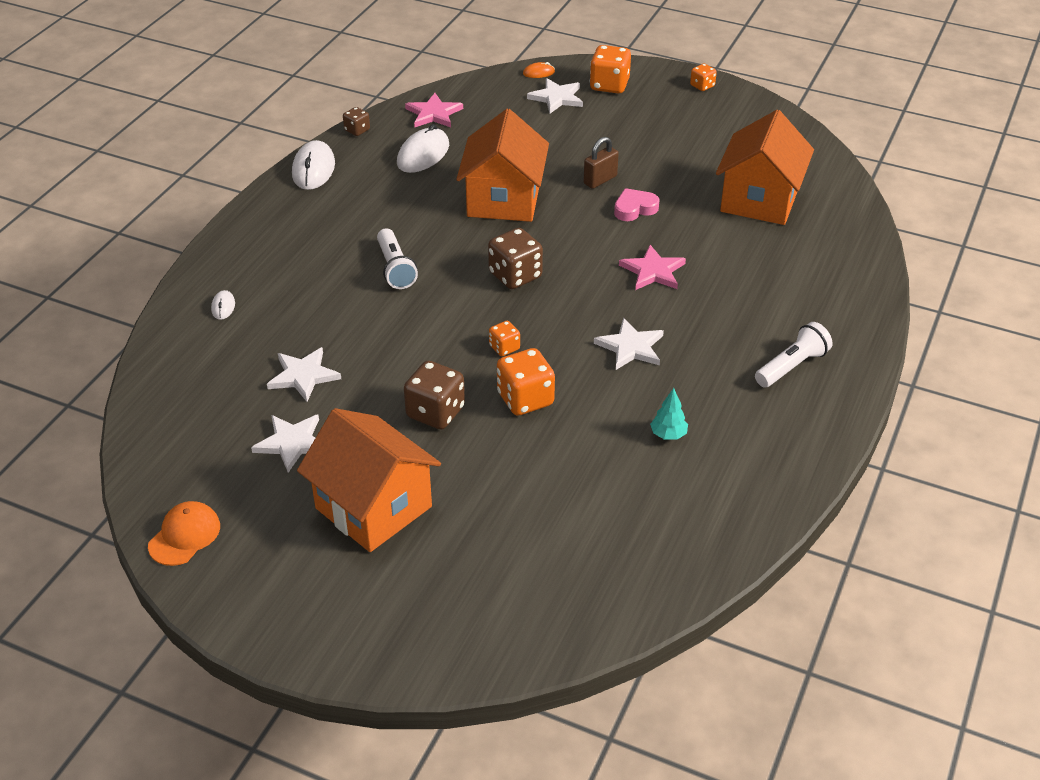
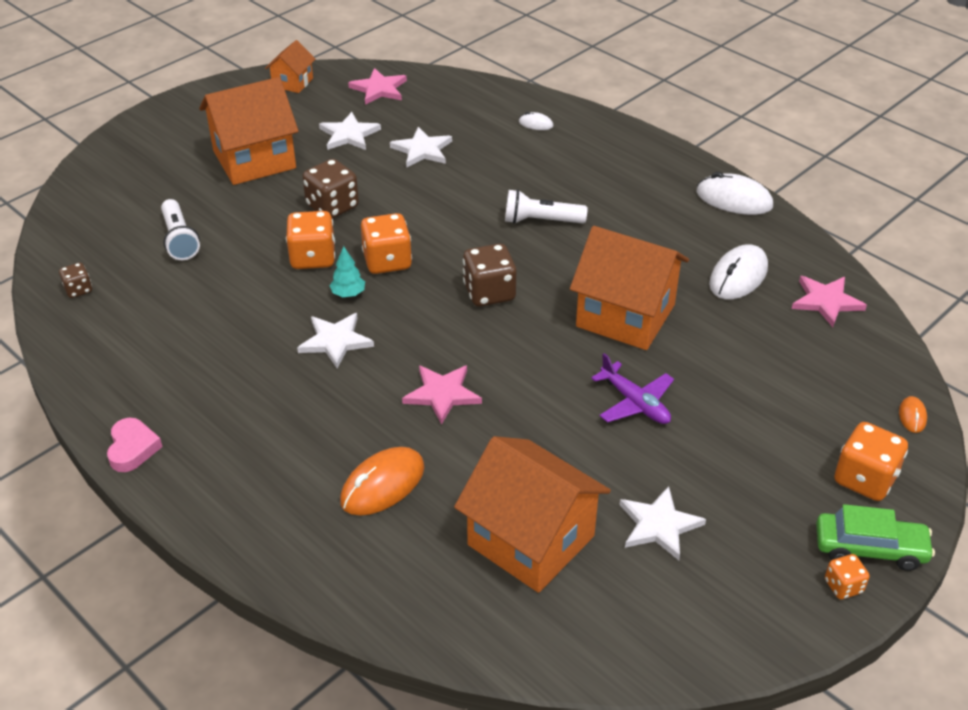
camera: 110 degrees right, 0 degrees up
(181, 448) = (379, 89): none -> pink star
(184, 536) = (292, 82): orange cap -> orange house
(357, 130) = (803, 239): brown dice -> brown dice (78, 290)
(423, 154) = (738, 276): white mouse -> white mouse turned 75 degrees clockwise
(504, 348) = (387, 261): orange dice -> orange dice, size x1.82
(556, 98) = (841, 416): white star -> white star (659, 525)
(600, 180) = (635, 403): brown padlock -> purple plane
(634, 209) = (564, 415): pink heart -> pink heart (132, 448)
(666, 80) = (870, 549): none -> green car
(668, 434) = (207, 330): turquoise tree -> turquoise tree (348, 294)
(764, 276) = (382, 485): none -> orange mouse
(791, 366) = (229, 450): white flashlight -> white flashlight (180, 239)

